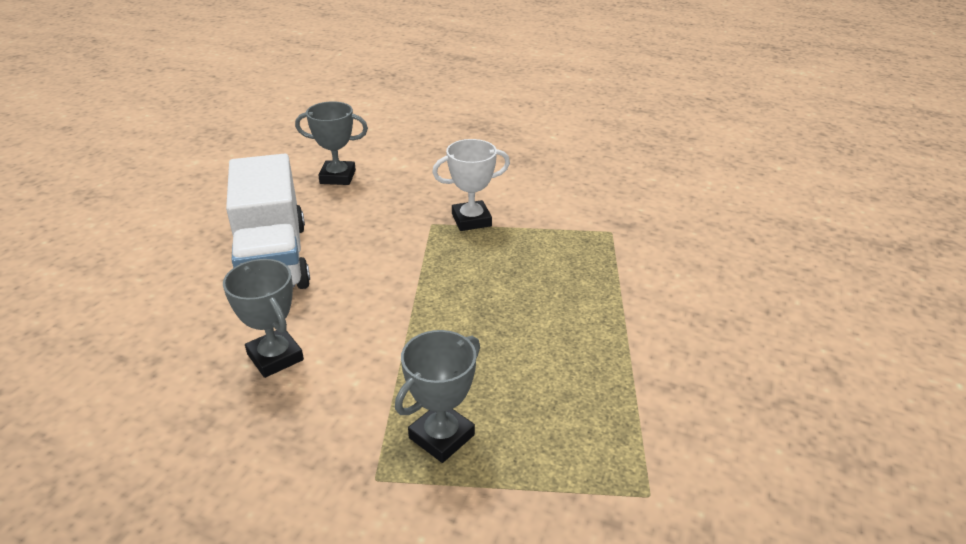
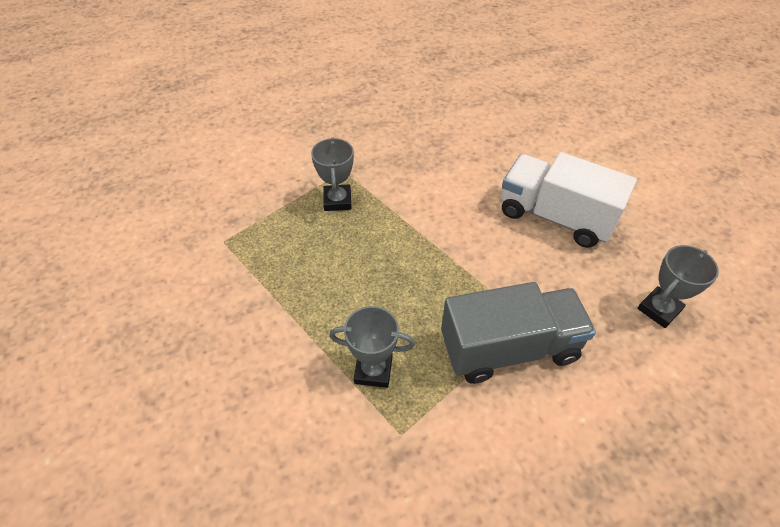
camera: 135 degrees right, 15 degrees up
(275, 357) = (455, 178): grey trophy -> grey trophy (373, 370)
(471, 220) = (509, 348): white trophy -> grey truck

